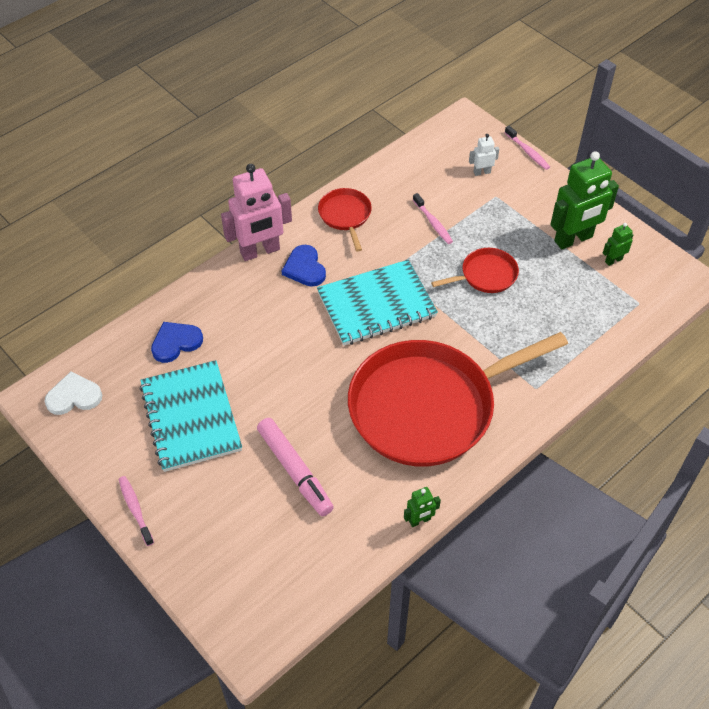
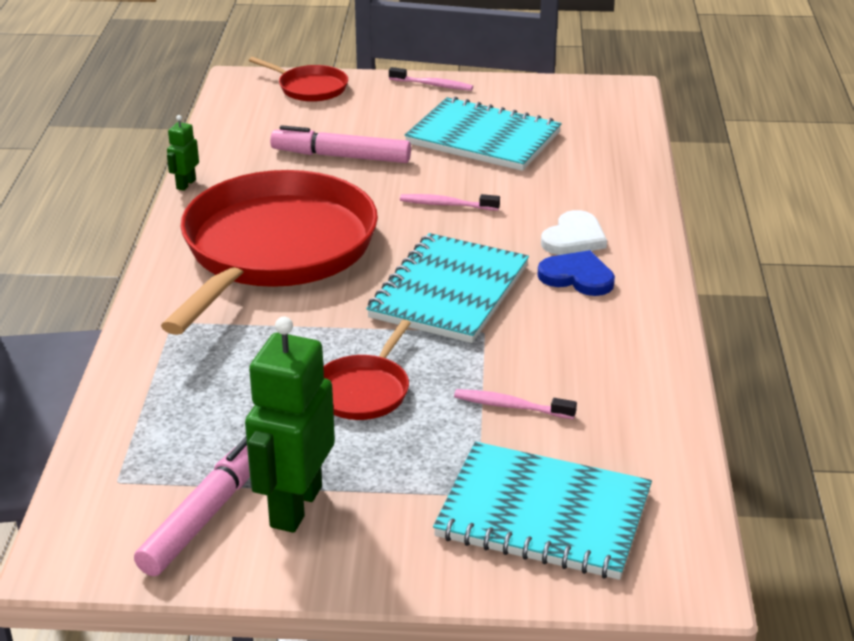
camera: 135 degrees right, 20 degrees down
(74, 396) = (598, 102): white heart -> white heart (574, 238)
(176, 342) = (586, 166): blue heart -> none
(260, 251) = (648, 263): pink robot -> none
(345, 215) = (625, 348): red pan -> red pan (310, 88)
(482, 172) = (543, 515): white robot -> turquoise notebook
(528, 152) = (520, 597): pink toothbrush -> pink toothbrush (446, 205)
(613, 260) = (206, 514): green robot -> pink marker

